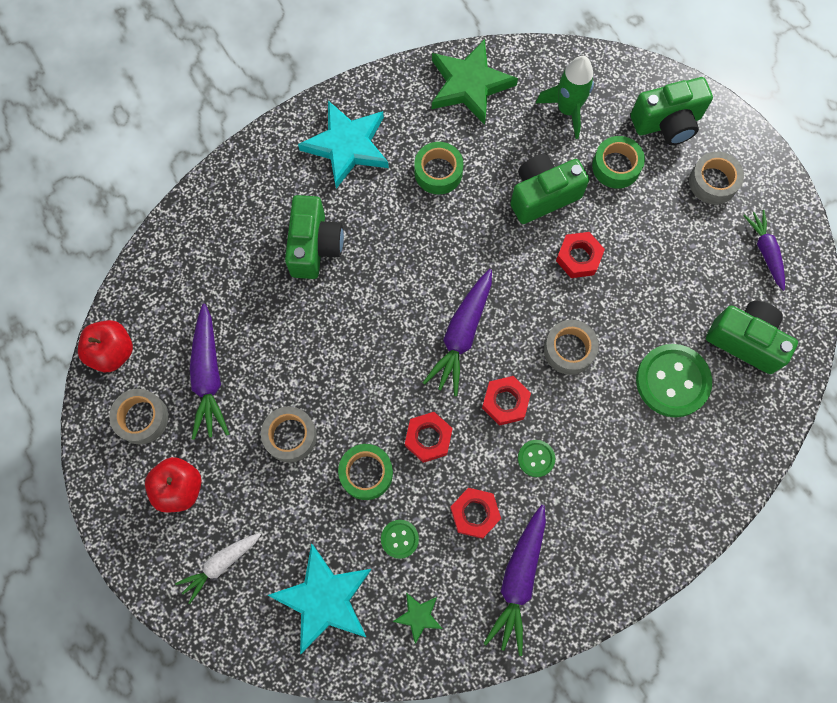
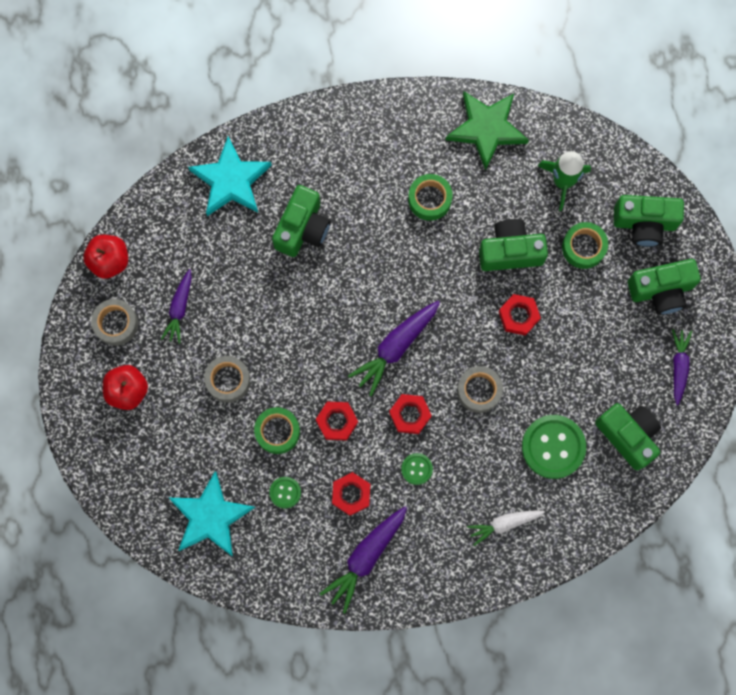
camera: 20 degrees right, 5 degrees up
(209, 377) = (179, 309): purple carrot -> purple carrot, size x0.65
(220, 564) = (140, 461): white carrot -> white carrot (504, 524)
(347, 146) = (361, 149): turquoise star -> turquoise star (231, 180)
(418, 616) = (278, 556): green star -> none
(713, 182) = (661, 290): grey tape -> green camera

